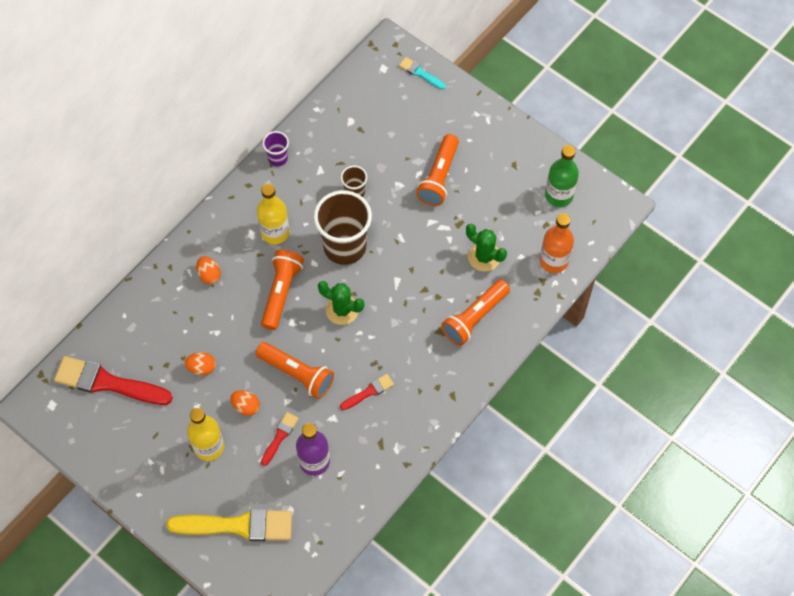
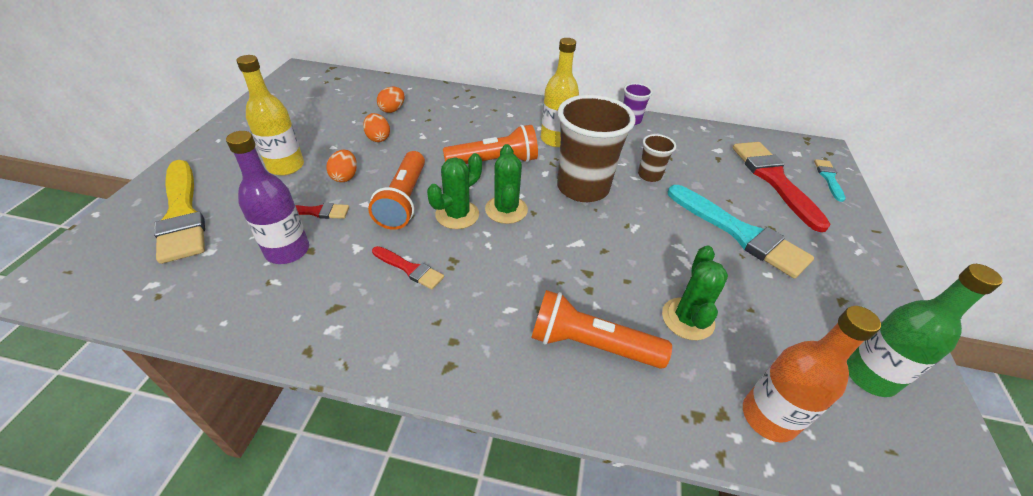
camera: 60 degrees right, 20 degrees down
(107, 382) = (337, 96): red brush -> red brush (774, 180)
(209, 275) = (480, 116): orange egg -> orange egg (392, 110)
(331, 344) = (457, 215): none -> green cactus
(439, 177) = (740, 233): orange flashlight -> turquoise brush

